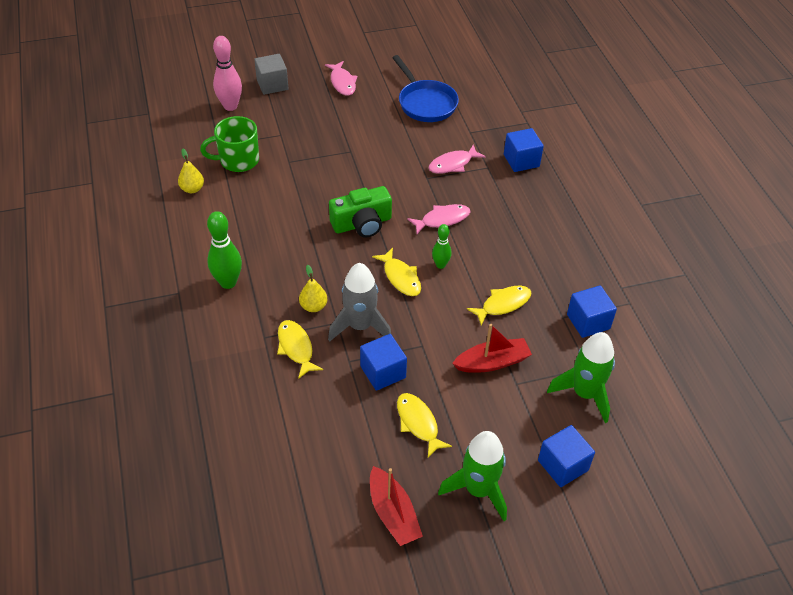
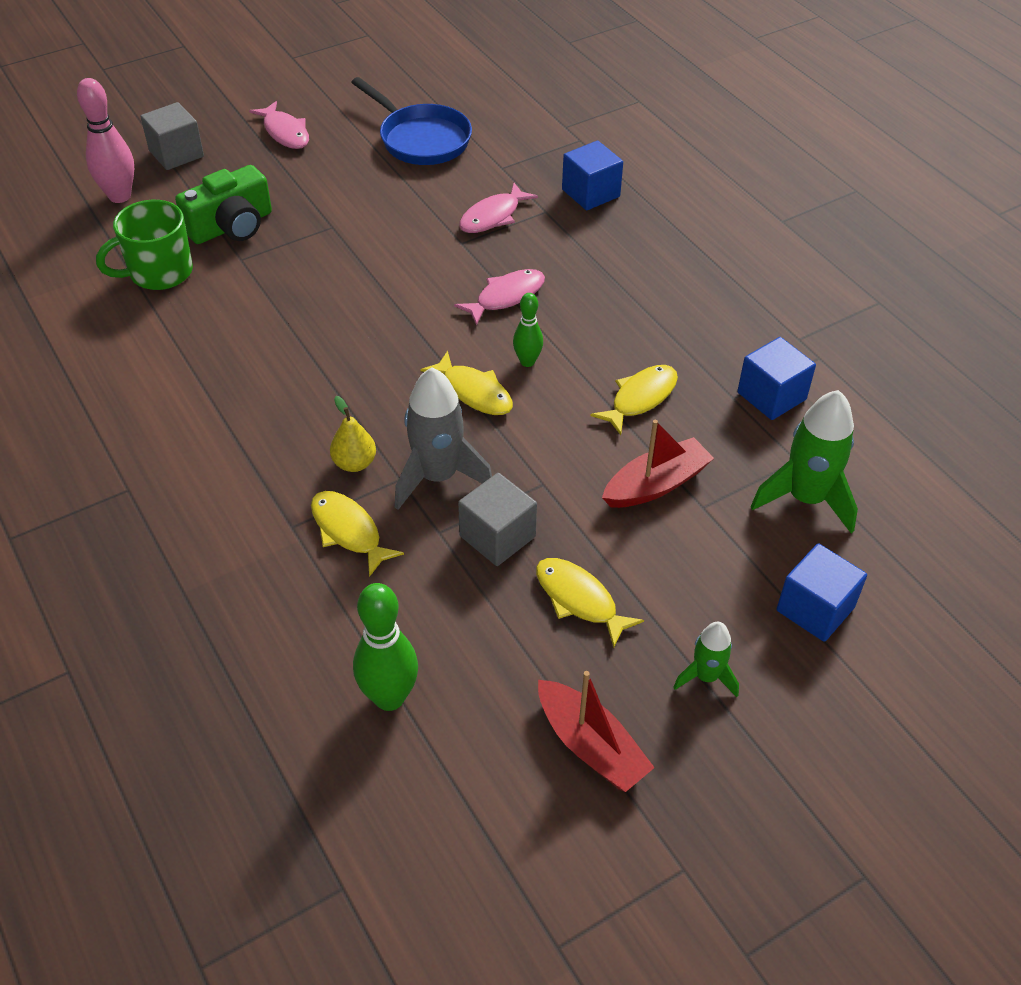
camera: 15 degrees left, 0 degrees up
(192, 189) = (98, 328): yellow pear -> none
(228, 282) = (204, 456): green bowling pin -> green bowling pin (389, 697)
(362, 224) = (387, 326): green camera -> green camera (231, 226)
(383, 372) = (497, 536): blue cube -> grey cube
(478, 490) = (706, 677): green rocket -> green rocket, size x0.56

